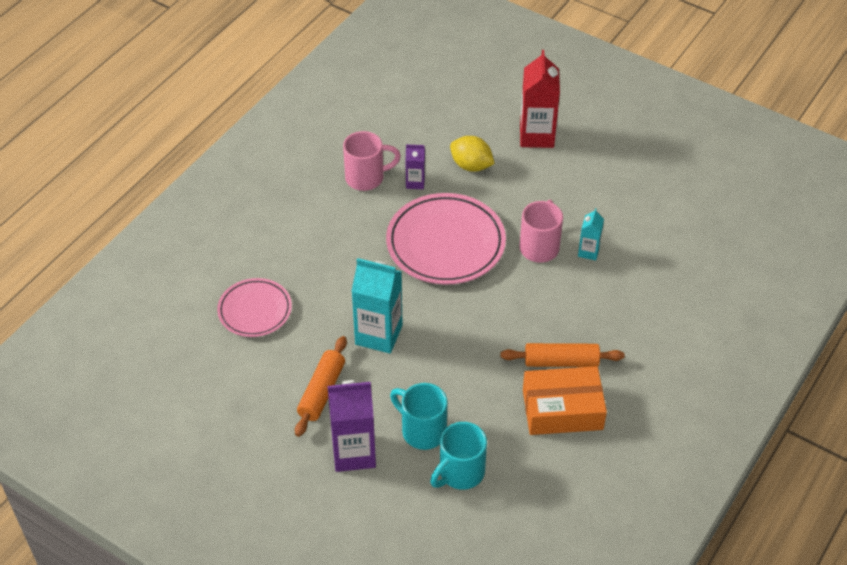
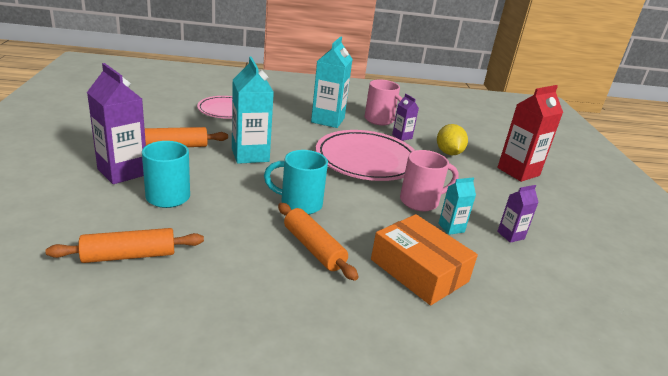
camera: 50 degrees right, 20 degrees down
(338, 226) = (328, 120): none -> turquoise carton
(460, 473) = (133, 227): turquoise mug -> turquoise mug (299, 204)
(501, 487) = (129, 255): none -> orange rolling pin
(562, 409) = (257, 266): orange box -> orange box (419, 270)
(621, 218) = (510, 235): none -> purple carton

